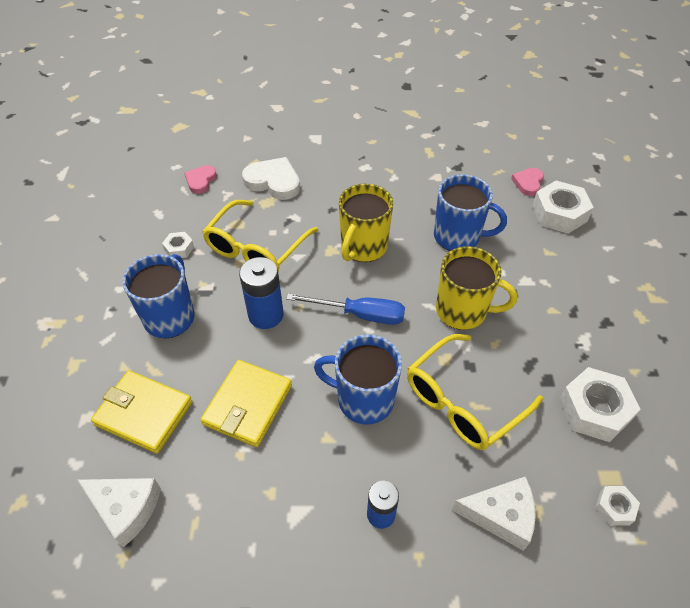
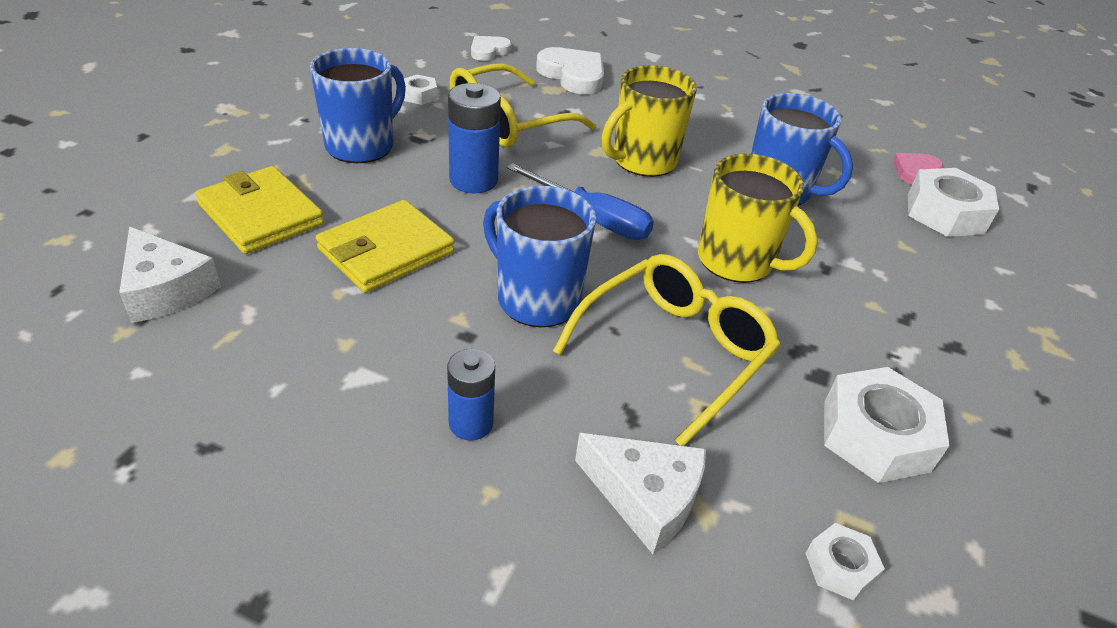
camera: 20 degrees right, 10 degrees down
(200, 181) = (489, 51): pink heart -> white heart
(463, 401) = (674, 351): yellow glasses -> yellow glasses turned 150 degrees clockwise

